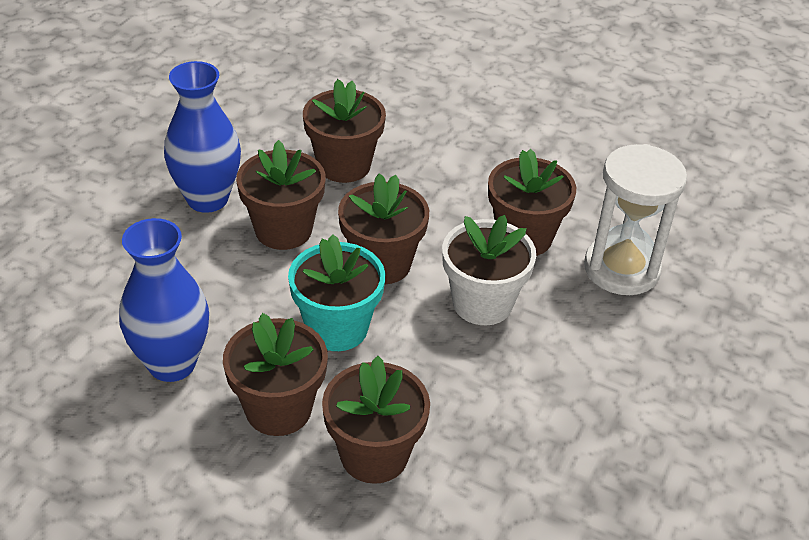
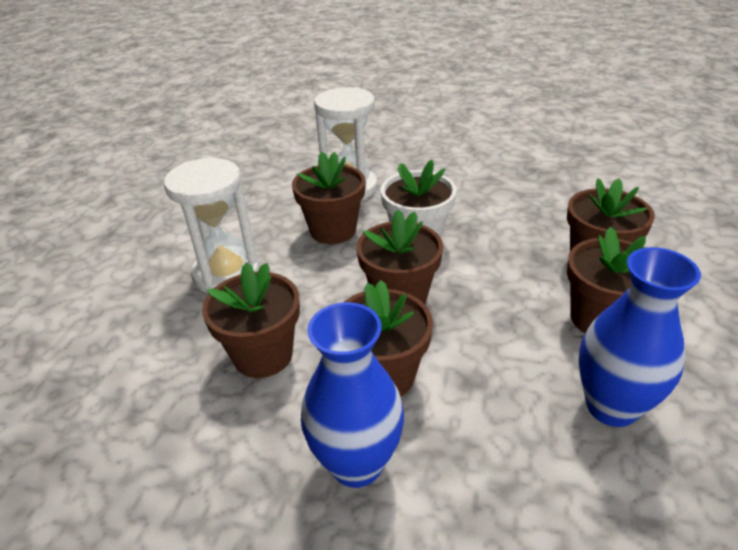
camera: 100 degrees left, 5 degrees down
(337, 328) = (491, 307): turquoise flower pot -> none
(470, 153) = (226, 274): none -> white hourglass

